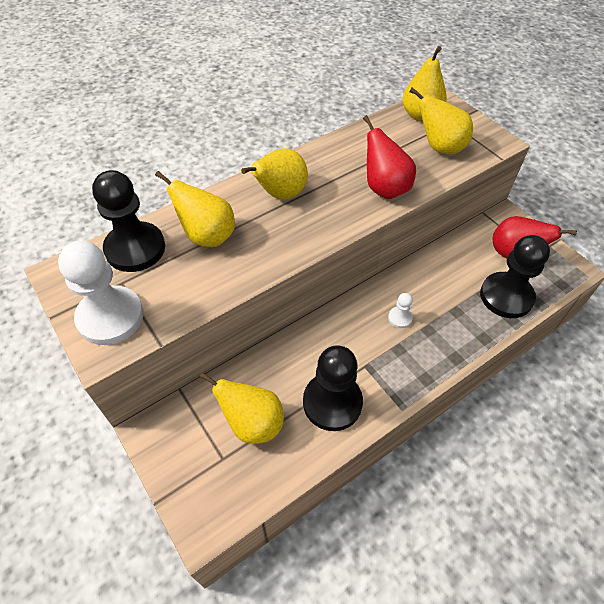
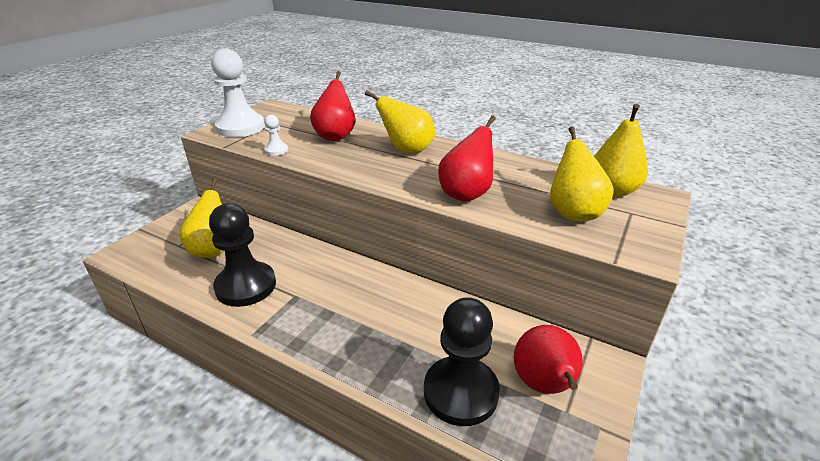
camera: 65 degrees right, 20 degrees down
(135, 248) = (306, 119): black pawn -> none
(207, 236) = (335, 136): yellow pear -> red pear
(400, 318) = (367, 304): white pawn -> white pawn (276, 150)

